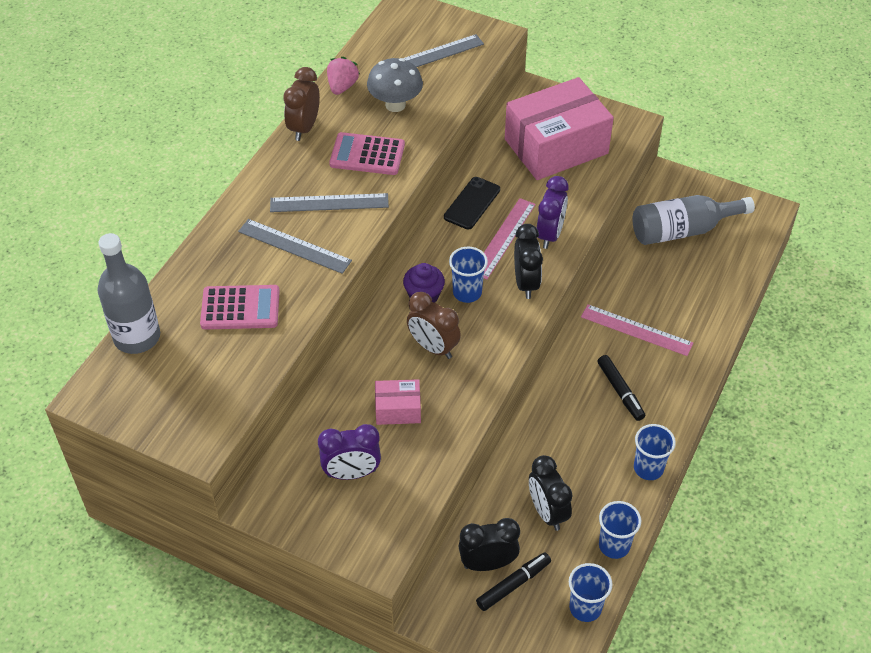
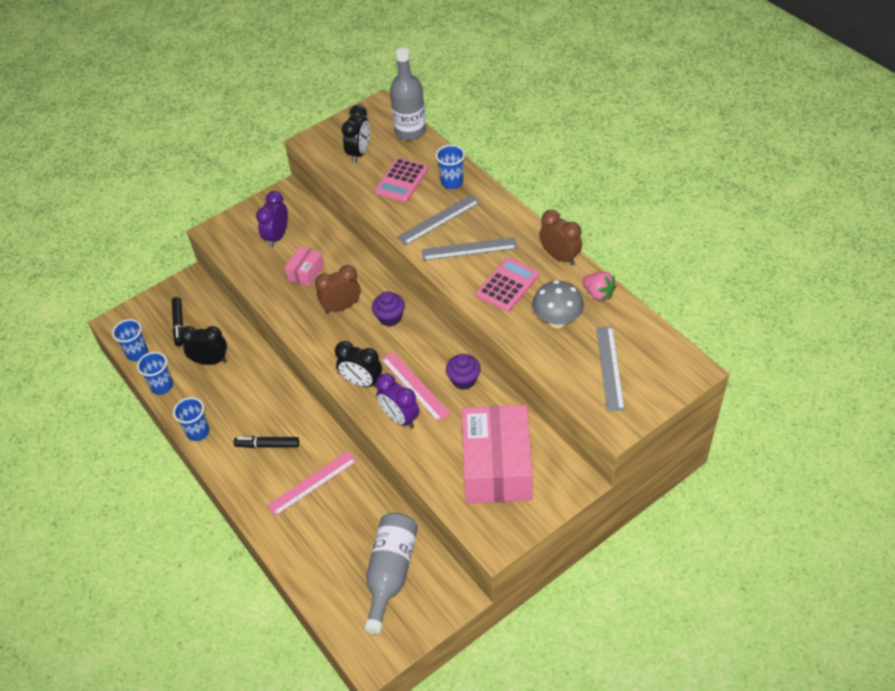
camera: 120 degrees right, 0 degrees up
(329, 203) = (469, 249): grey ruler -> grey ruler turned 60 degrees clockwise
(467, 292) = (376, 343): blue cup -> blue cup (452, 182)
(472, 203) = (463, 380): black phone -> purple cupcake
(488, 563) = (201, 317): black clock -> black clock (359, 153)

